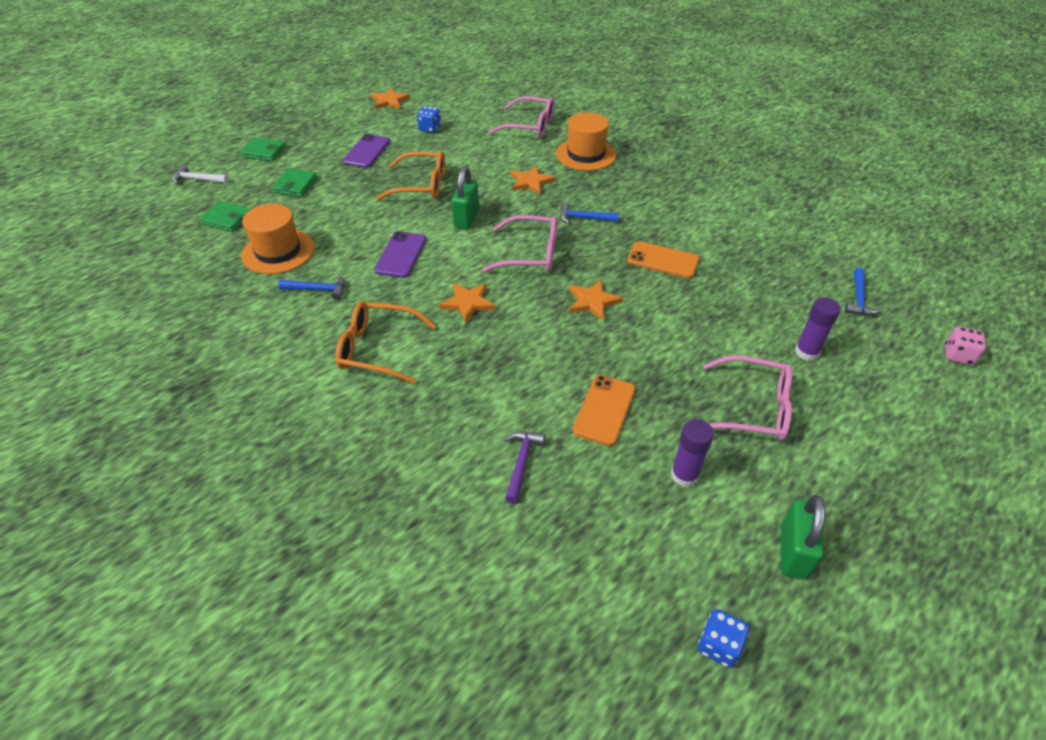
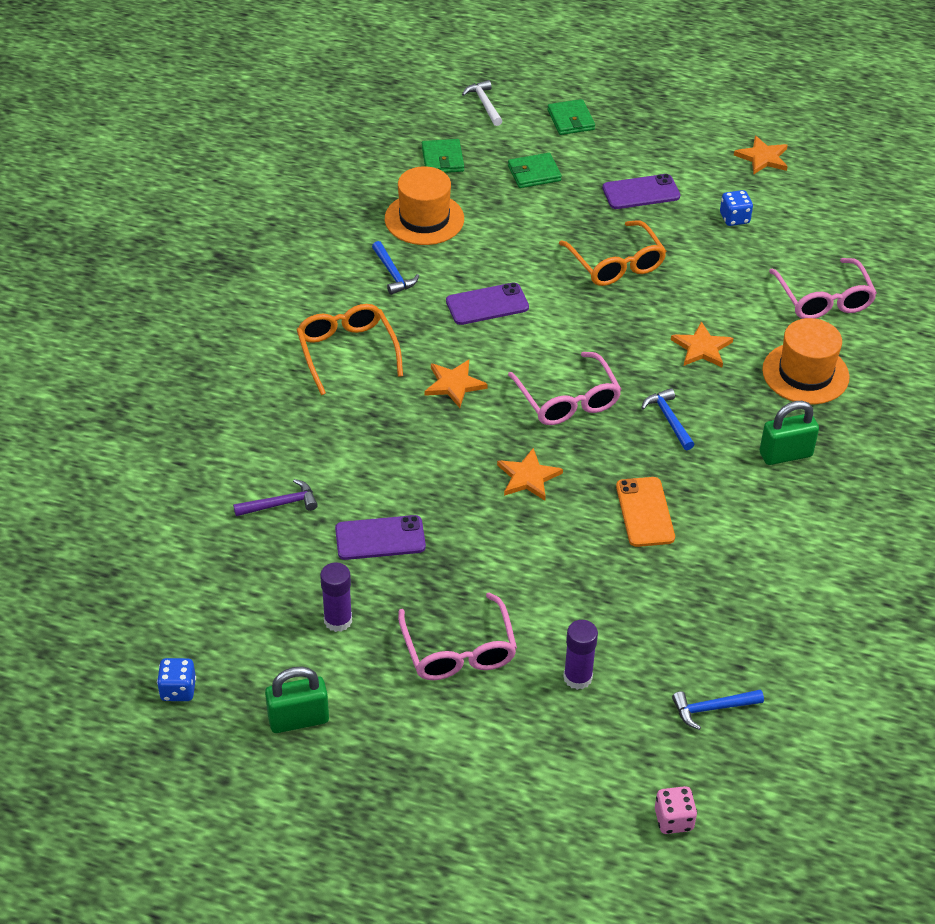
camera: 60 degrees right, 0 degrees up
(466, 218) = (587, 325): green padlock -> green padlock (785, 454)
(604, 410) = (380, 538): orange phone -> purple phone

